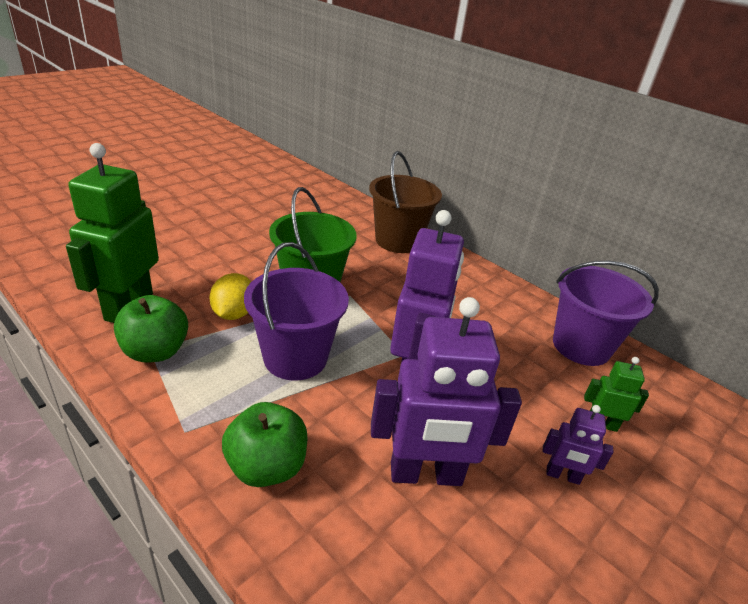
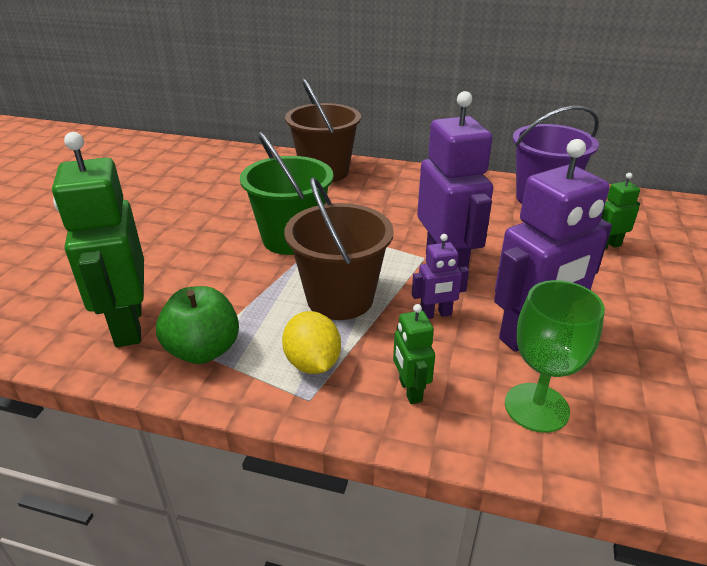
camera: 25 degrees left, 0 degrees up
(233, 313) = (243, 287): yellow lemon -> yellow lemon (312, 363)
(266, 467) = (410, 390): green apple -> green robot
(295, 358) = (340, 298): purple bucket -> brown bucket
(356, 545) = (536, 407): none -> green goblet
(562, 476) = (618, 290): purple robot -> purple robot (435, 314)

